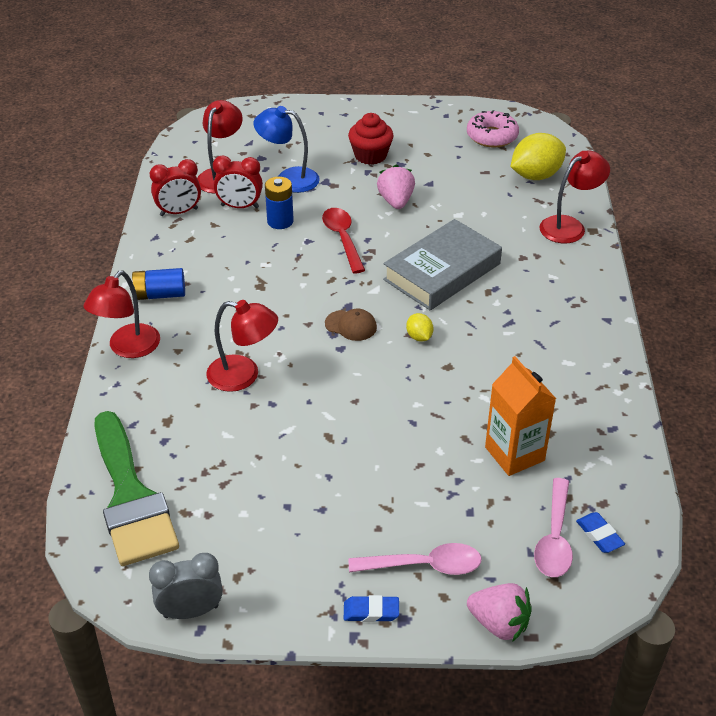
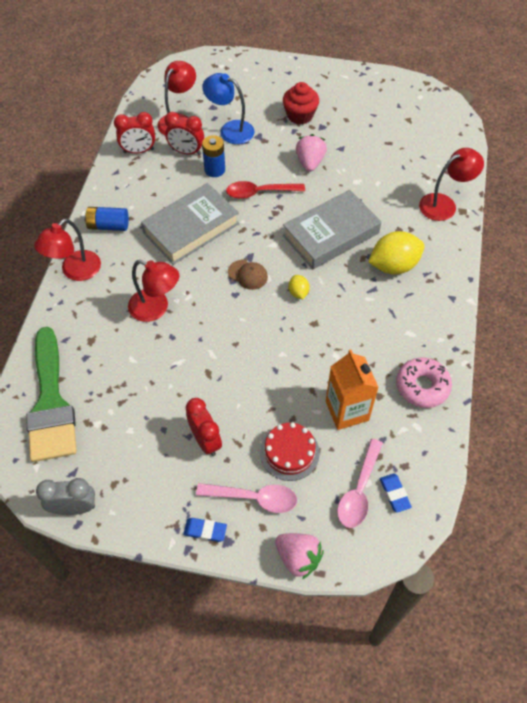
camera: 10 degrees right, 15 degrees up
(266, 285) = (191, 228): none -> grey book
(342, 239) = (259, 192): red spoon -> red spoon turned 90 degrees counterclockwise
(345, 510) = (205, 440): none -> red clock
(455, 509) = (289, 452): none -> red cake
(492, 136) = (402, 108): pink donut -> pink donut (422, 386)
(535, 175) = (429, 151): yellow lemon -> yellow lemon (393, 266)

